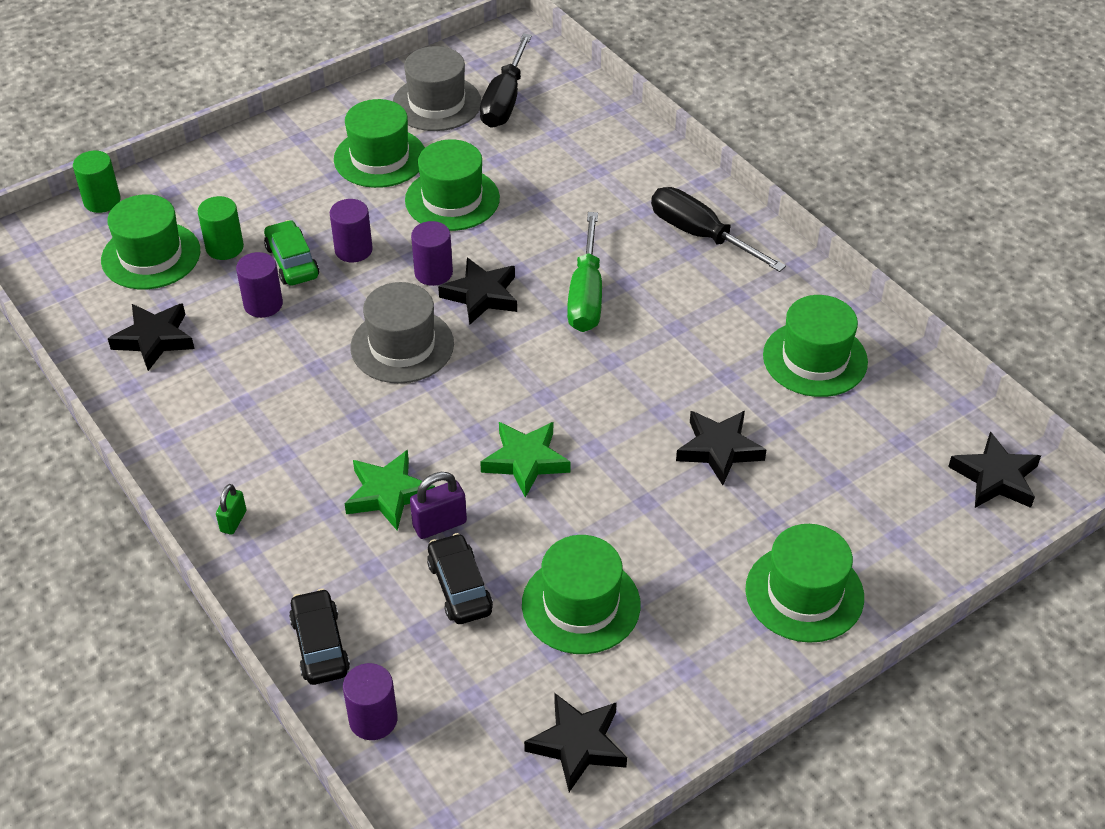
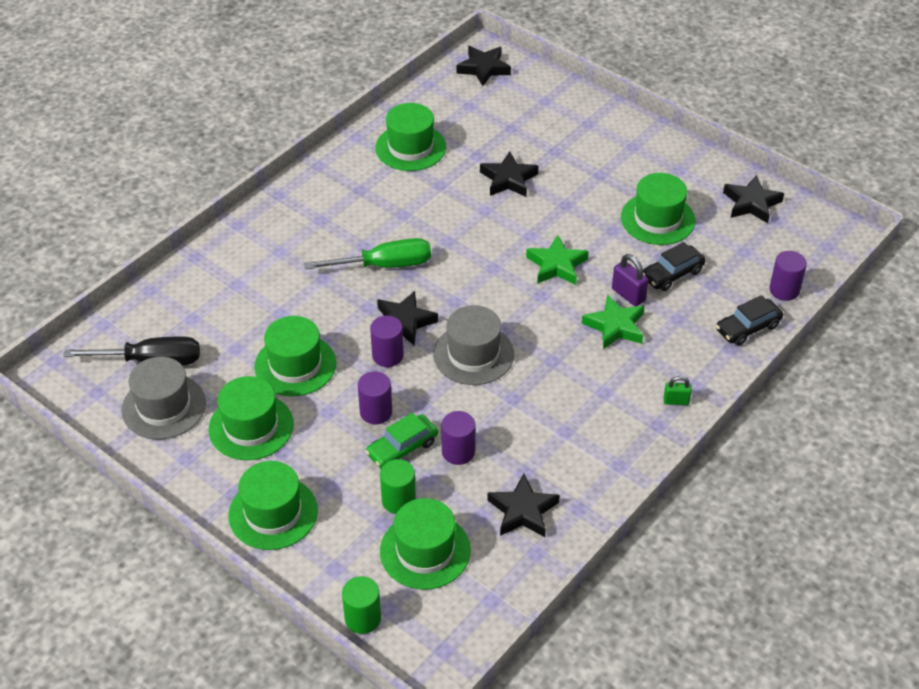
camera: 105 degrees left, 0 degrees up
(701, 235) = (301, 216): black screwdriver -> none
(804, 593) = (604, 132): green hat -> green hat (273, 513)

